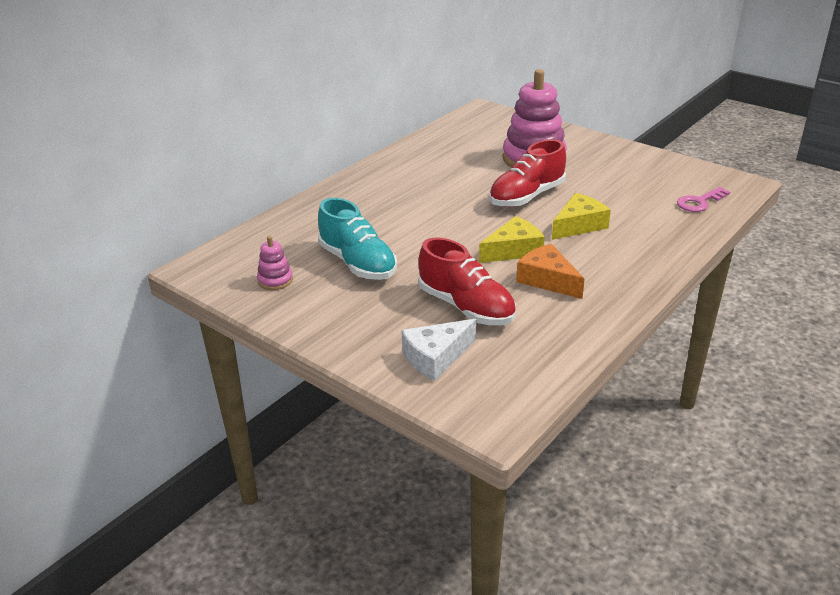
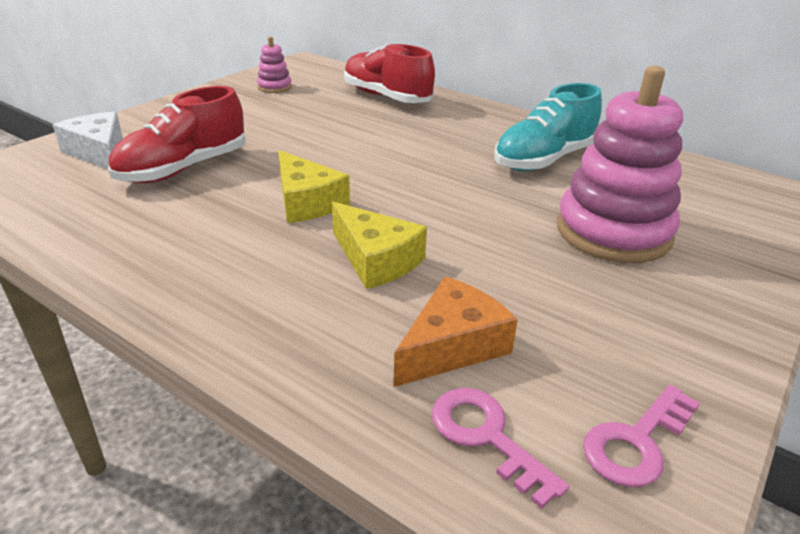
camera: 85 degrees right, 0 degrees up
(358, 263) = (296, 117): turquoise shoe -> turquoise shoe (544, 160)
(526, 196) = (469, 219): red shoe -> red shoe (386, 97)
(547, 280) = (221, 222): orange cheese -> orange cheese (452, 346)
(689, 175) = (636, 443): none -> pink key

